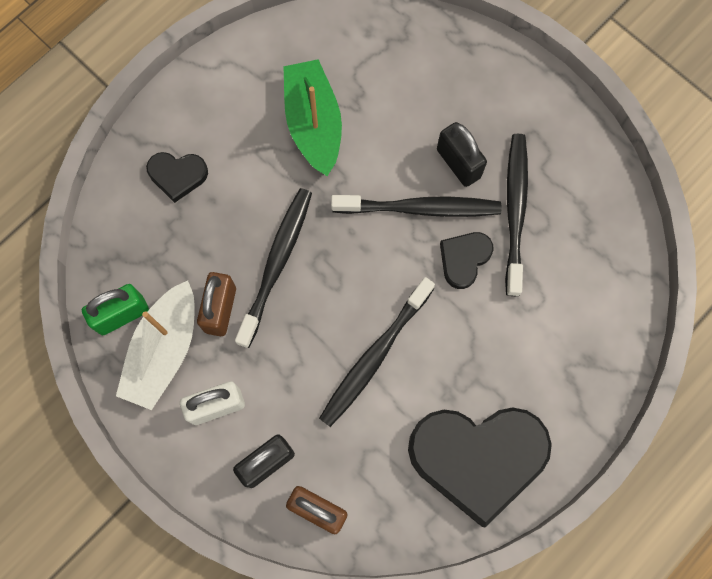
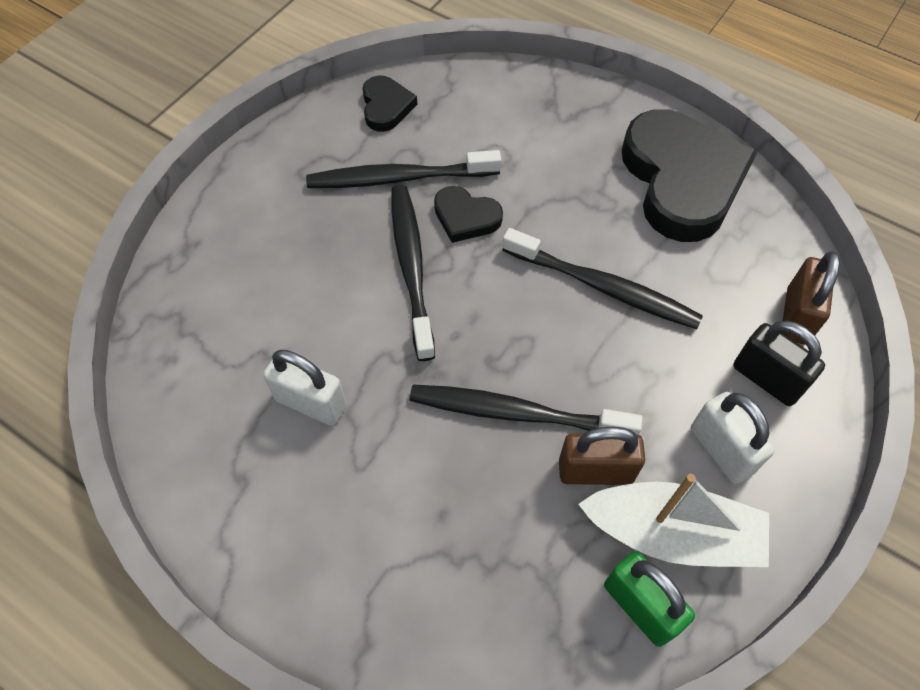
camera: 100 degrees left, 15 degrees down
(177, 175) = (413, 572): black heart -> black heart (386, 107)
(313, 123) = (311, 403): green boat -> white padlock
(458, 163) = (348, 237): black padlock -> none

